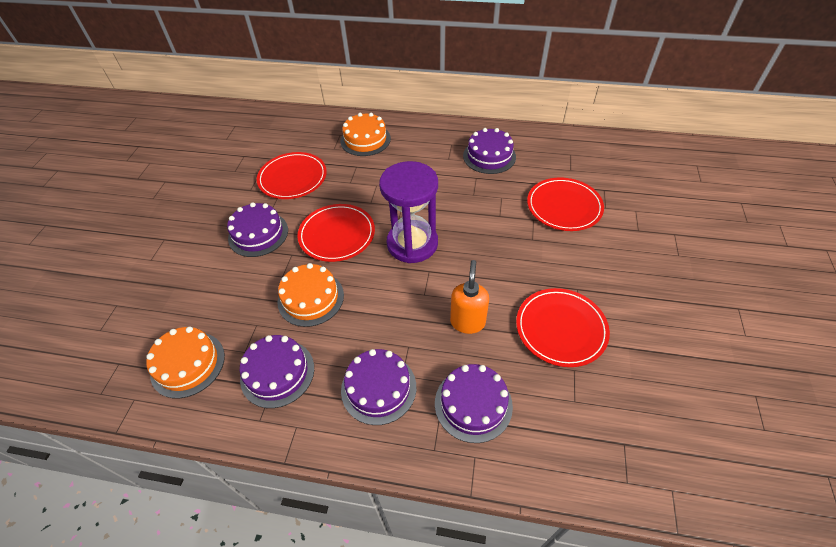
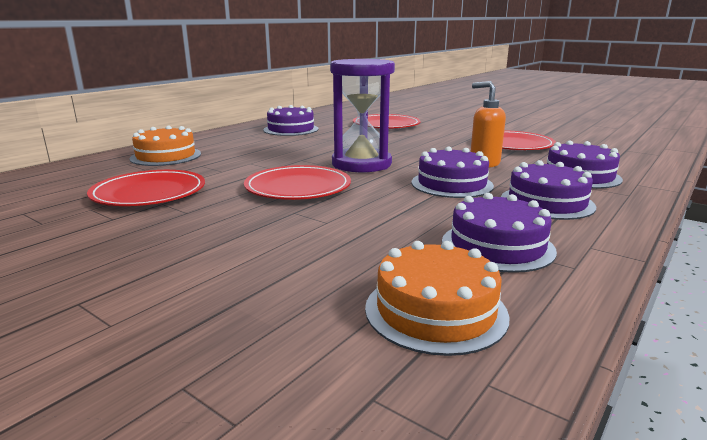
camera: 65 degrees left, 30 degrees down
(258, 234) = (219, 225): purple cake -> purple cake (452, 184)
(311, 298) = (386, 212): orange cake -> none

